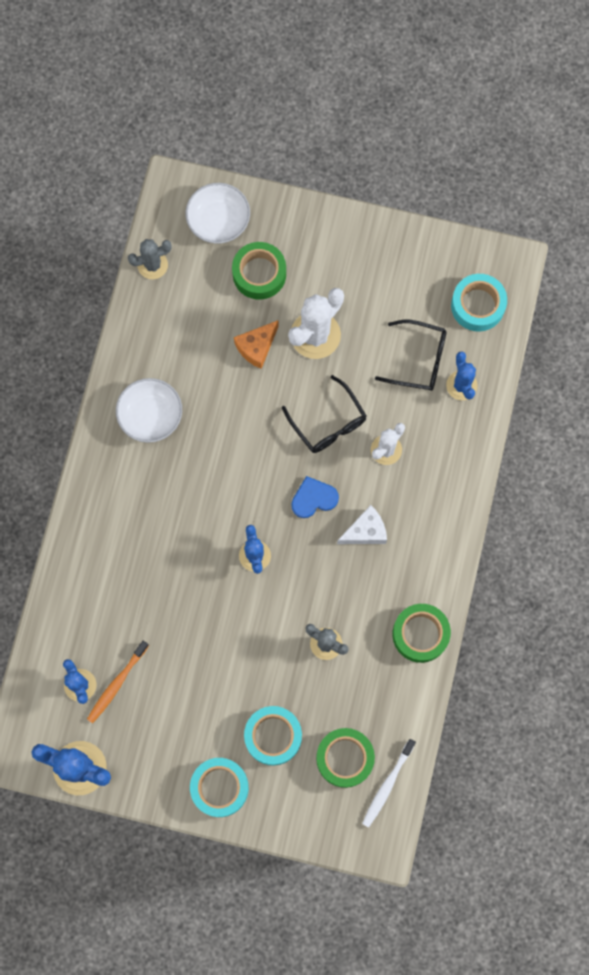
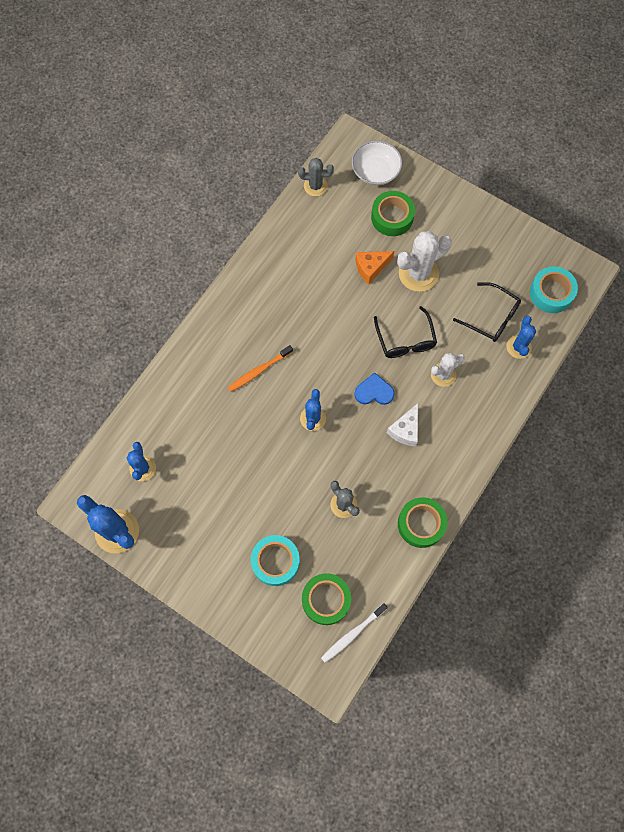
camera: 20 degrees right, 5 degrees down
(116, 684) = (170, 477): orange toothbrush -> orange toothbrush (259, 371)
(150, 415) = (273, 290): white bowl -> none
(219, 787) = (218, 586): turquoise tape -> none
(365, 531) = (405, 430): white cheese -> white cheese turned 120 degrees clockwise

